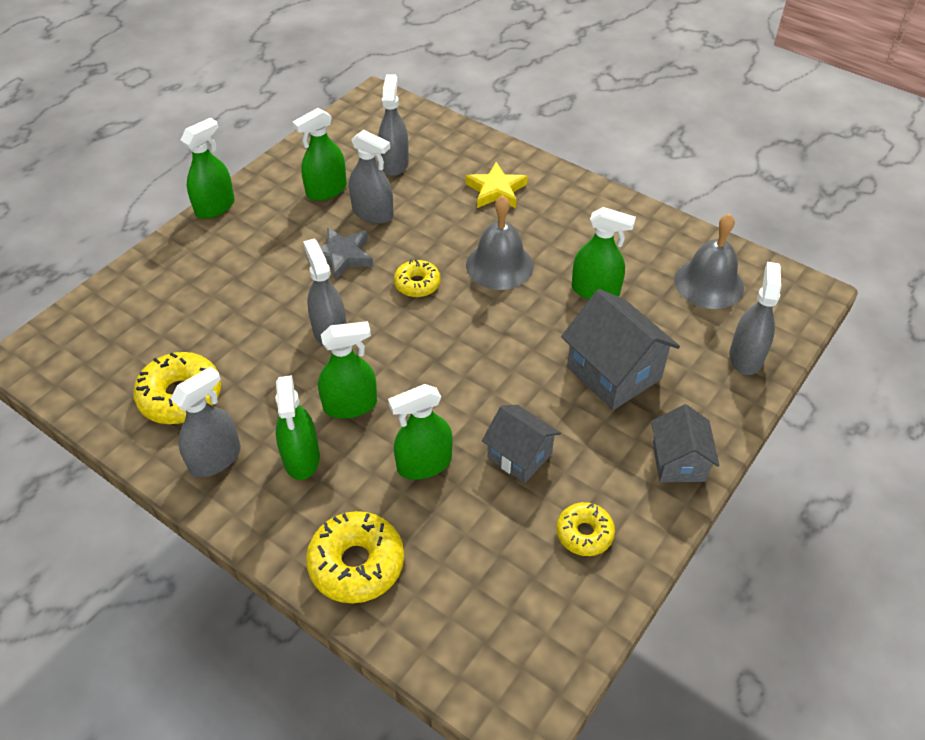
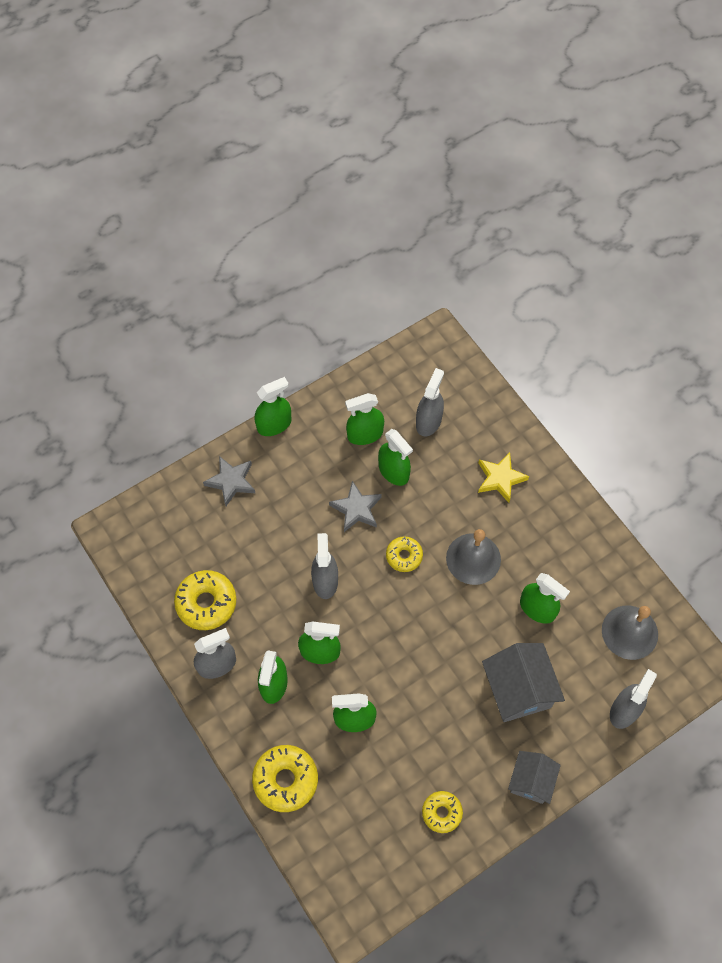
camera: 20 degrees right, 15 degrees up
(177, 269) = (231, 481): none -> grey star
(373, 213) = (393, 471): grey spray bottle -> green spray bottle
(519, 456) = (422, 736): grey house -> none

